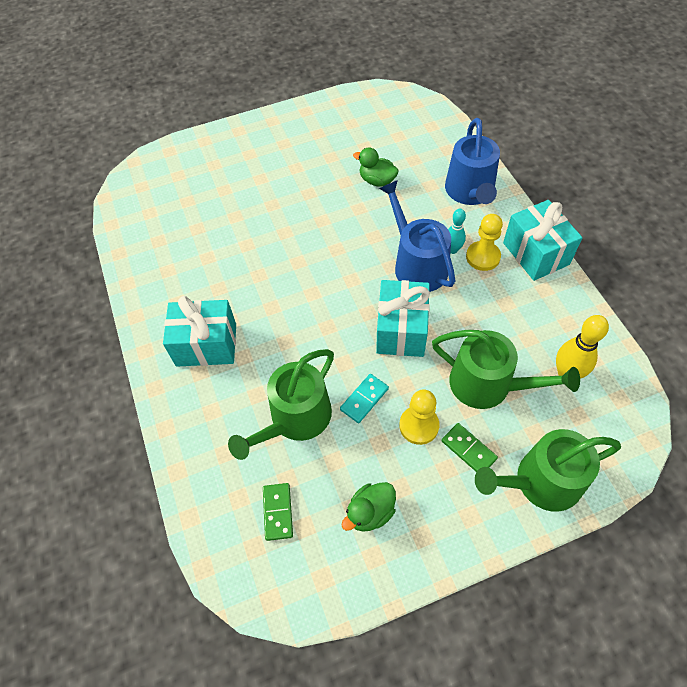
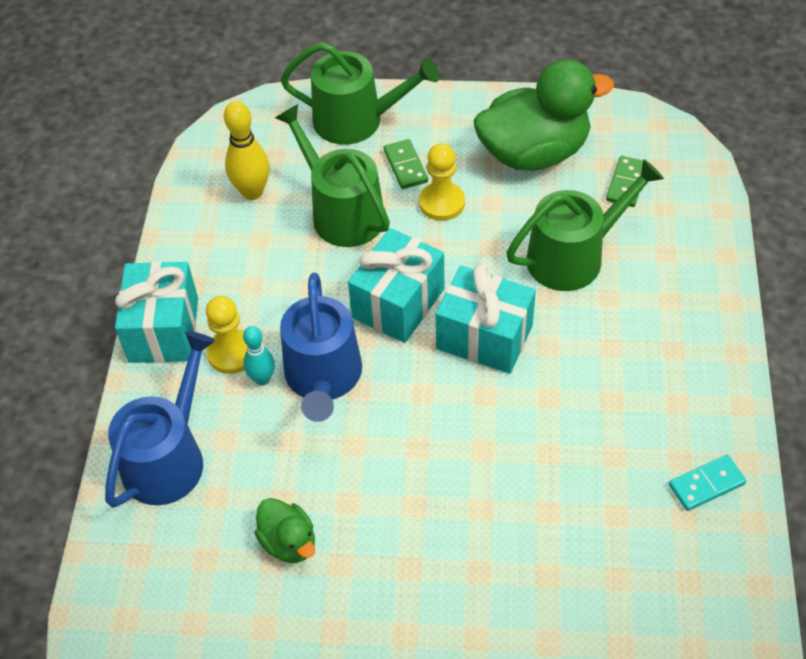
camera: 155 degrees left, 5 degrees down
(206, 345) = (654, 381): turquoise gift -> turquoise gift (484, 337)
(364, 399) = (485, 247): turquoise domino -> turquoise domino (706, 484)
(370, 512) = (534, 153): green duck -> green duck, size x2.05

